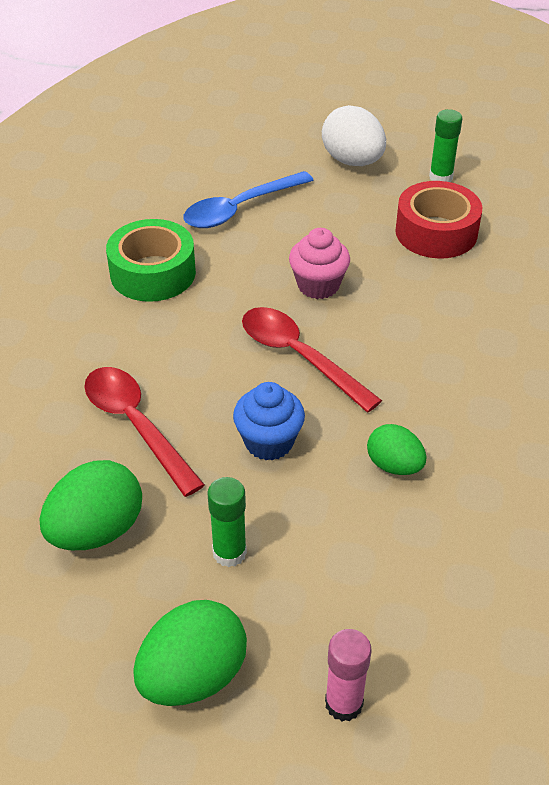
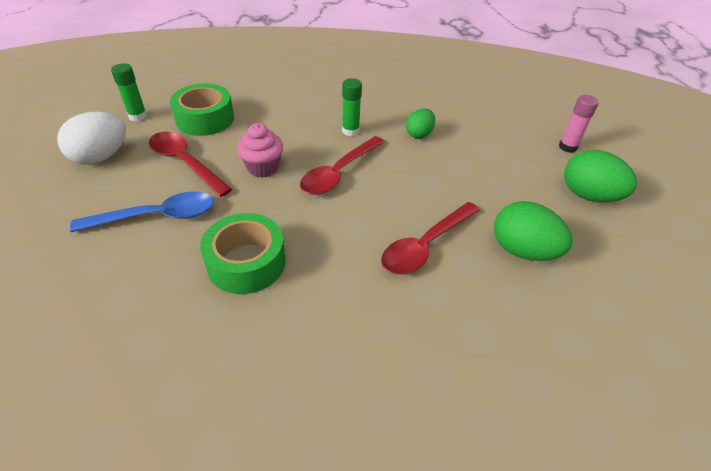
camera: 100 degrees left, 0 degrees up
(229, 553) = (507, 190): green glue stick -> green glue stick (350, 131)
(240, 209) = (157, 216): blue spoon -> blue spoon turned 60 degrees counterclockwise
(269, 442) = (418, 181): blue cupcake -> none
(335, 222) = (185, 163): none -> red spoon
(436, 232) = (205, 119): red tape -> green tape

